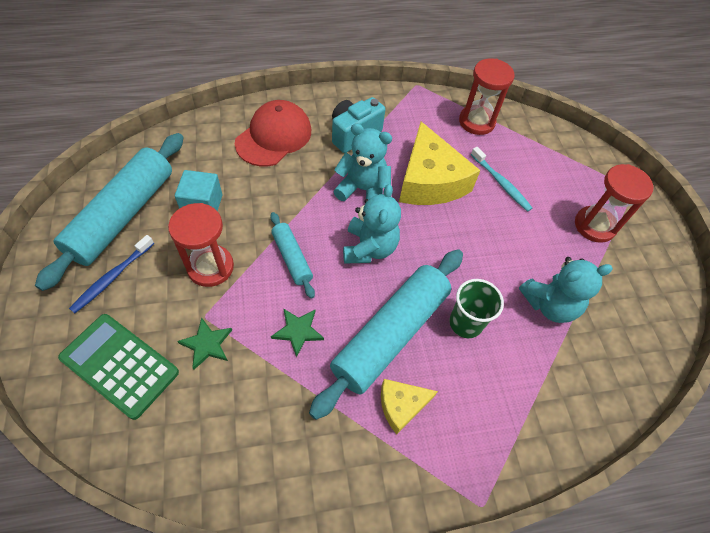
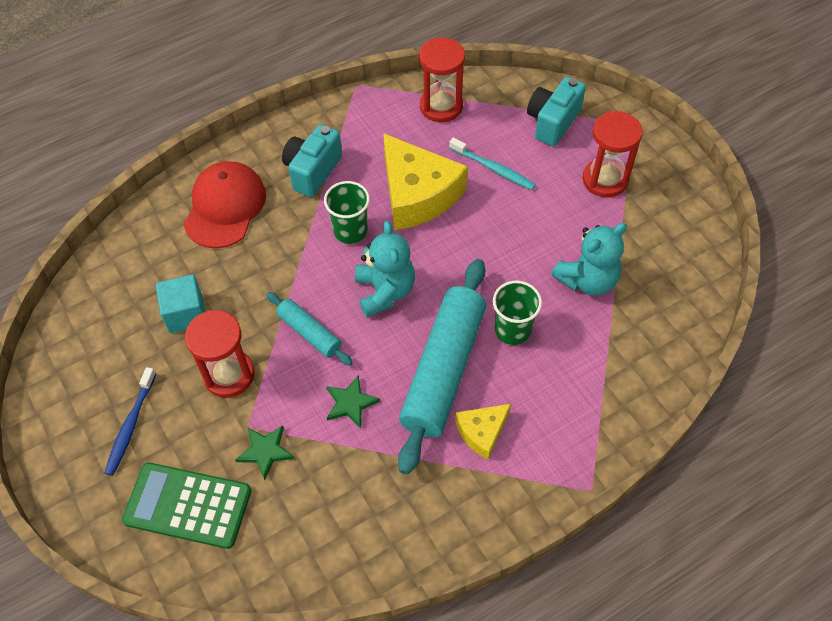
camera: 15 degrees left, 0 degrees up
(123, 215) = (104, 358): turquoise rolling pin -> none
(362, 190) = (350, 231): turquoise teddy bear -> green cup
(565, 164) = (552, 122): none -> turquoise camera

